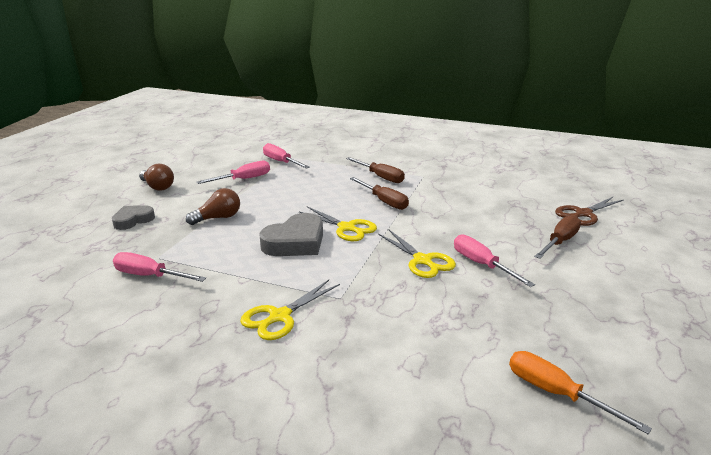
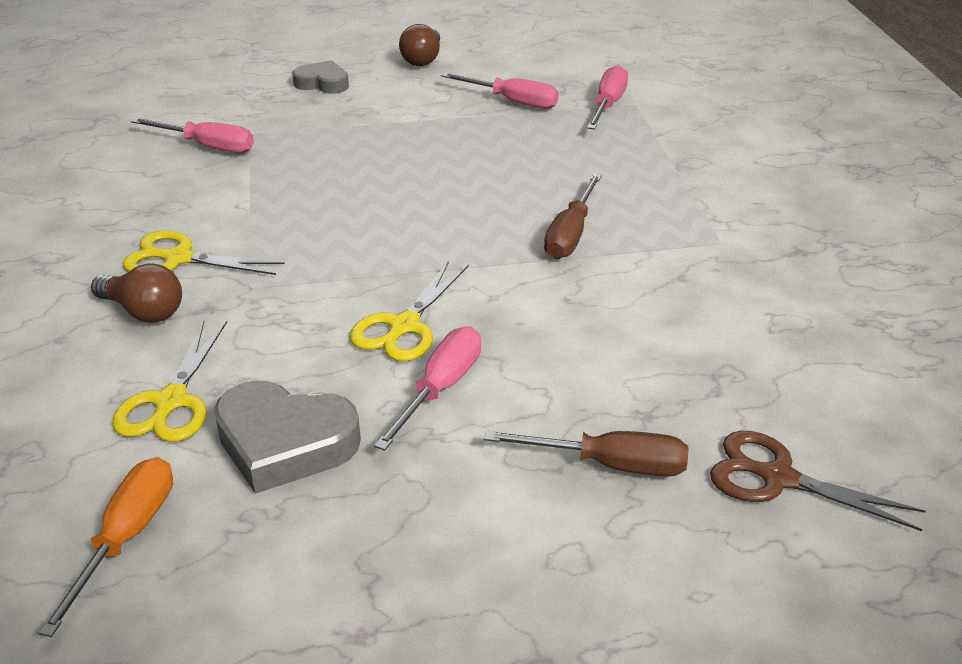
camera: 60 degrees right, 10 degrees up
(149, 276) = (208, 146): pink screwdriver -> pink screwdriver turned 120 degrees clockwise
(218, 218) = (380, 129): brown light bulb -> brown light bulb (144, 311)
(295, 242) = (365, 206): grey heart -> grey heart (285, 443)
(347, 228) = (445, 231): yellow scissors -> yellow scissors (171, 402)
(380, 177) = (661, 203): brown screwdriver -> none

